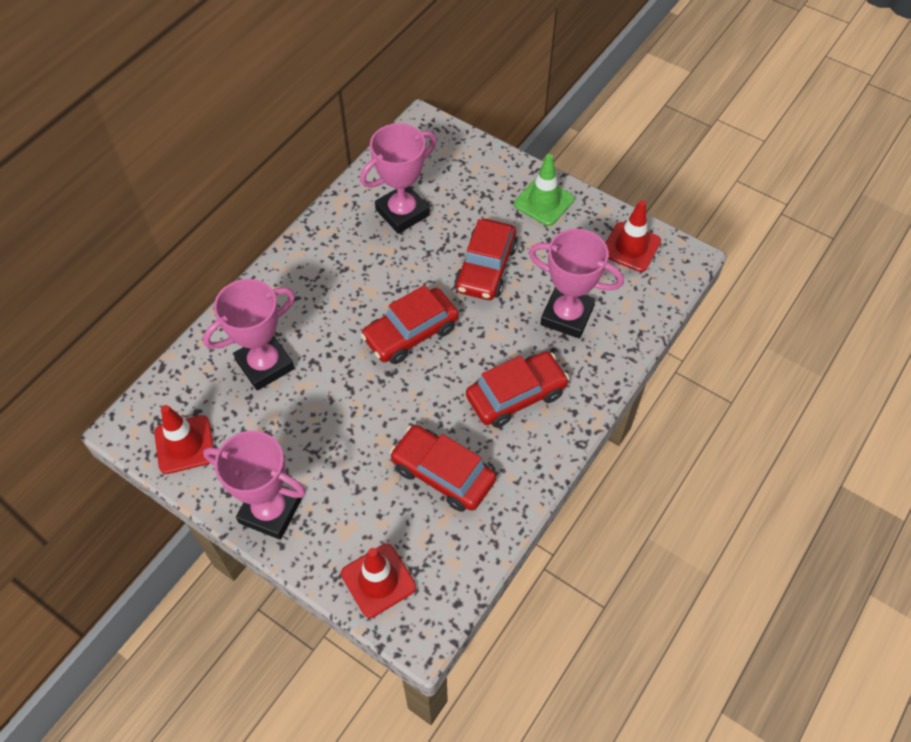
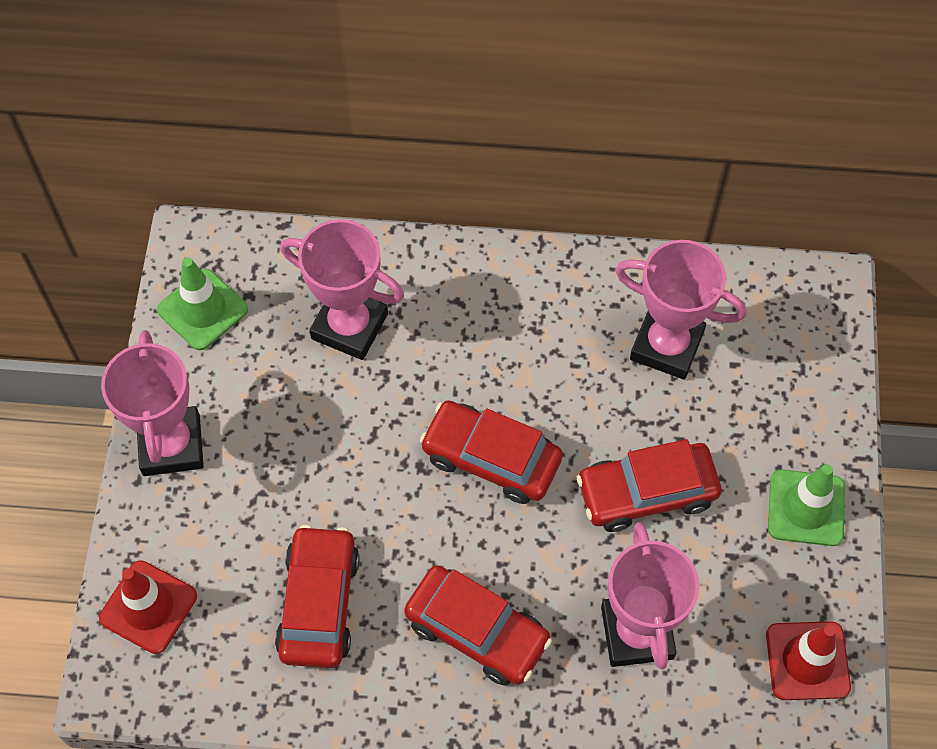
camera: 60 degrees right, 5 degrees up
(185, 444) = (202, 309): red traffic cone -> green traffic cone

